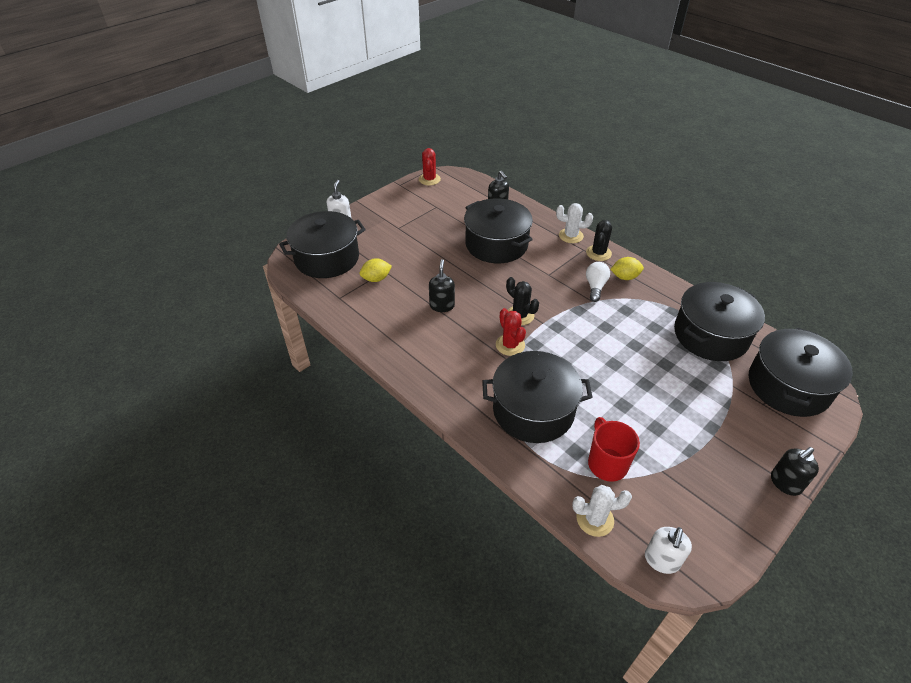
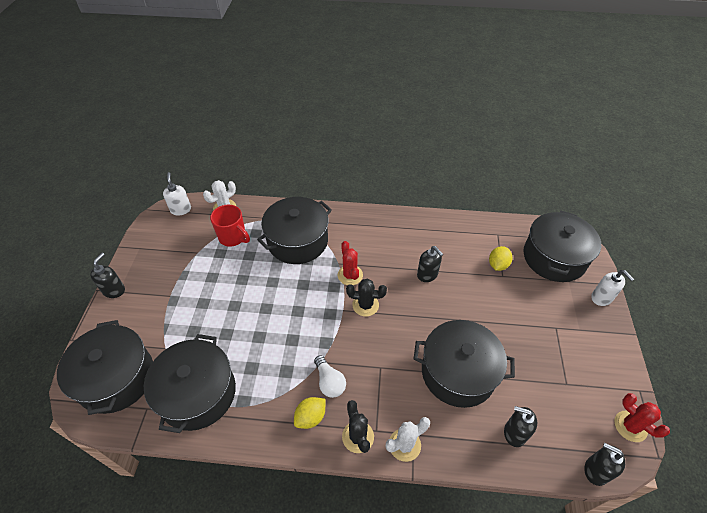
camera: 140 degrees right, 5 degrees up
(473, 179) = (595, 470): none -> black soap dispenser
(510, 345) = (350, 275): red cactus -> red cactus turned 45 degrees clockwise

